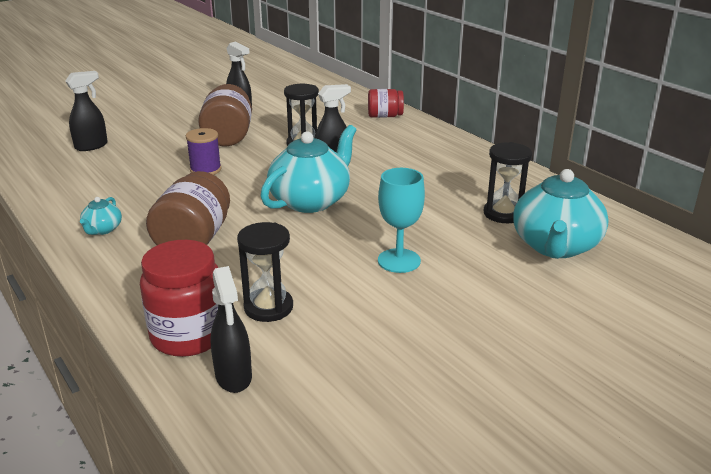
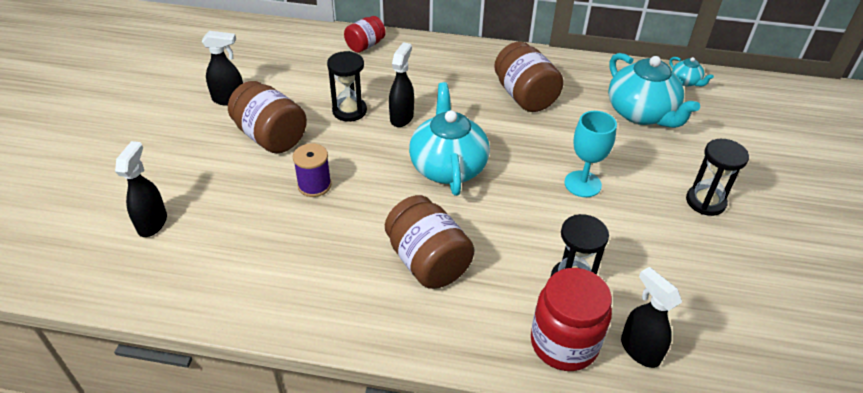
camera: 45 degrees left, 15 degrees up
(102, 229) = (338, 304): turquoise teapot -> turquoise teapot (685, 82)
(233, 377) = (639, 350): black spray bottle -> black spray bottle turned 150 degrees counterclockwise
(458, 190) = (525, 96): none -> brown jar
(503, 214) = (579, 103): black hourglass -> black hourglass (705, 202)

